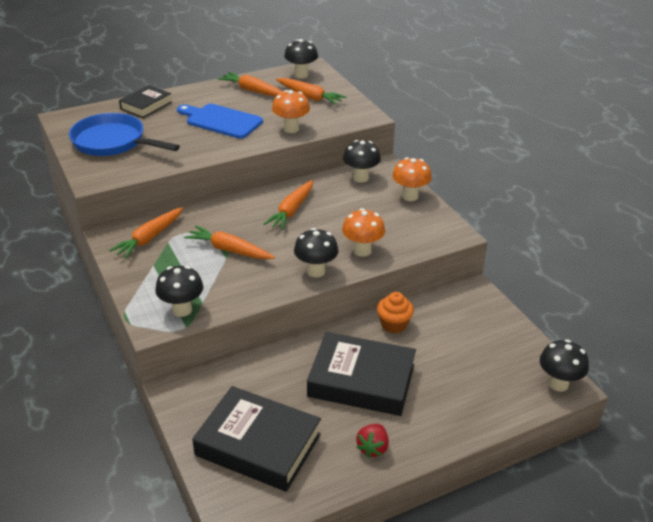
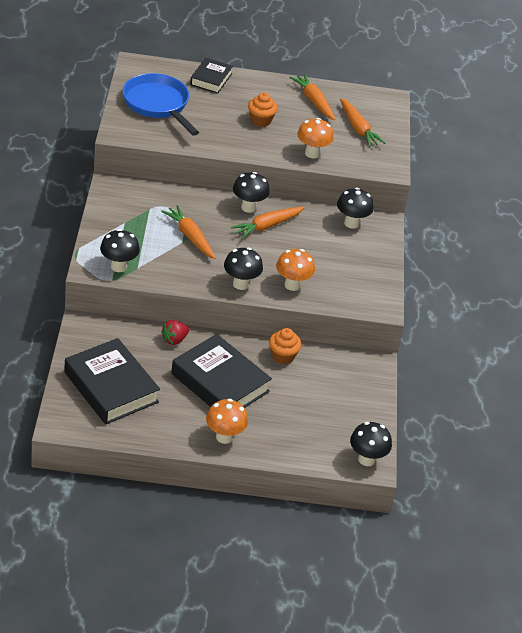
camera: 25 degrees right, 5 degrees up
(146, 105) = (211, 79): black book -> black book turned 45 degrees counterclockwise
(149, 238) = (138, 199): orange carrot -> none
(221, 121) = (260, 120): blue cutting board -> orange cupcake
(301, 75) = (372, 102): black mushroom -> black mushroom (248, 207)
(373, 448) = (186, 429): red strawberry -> red strawberry (174, 339)
(410, 196) = (377, 258): orange mushroom -> orange mushroom (224, 437)

